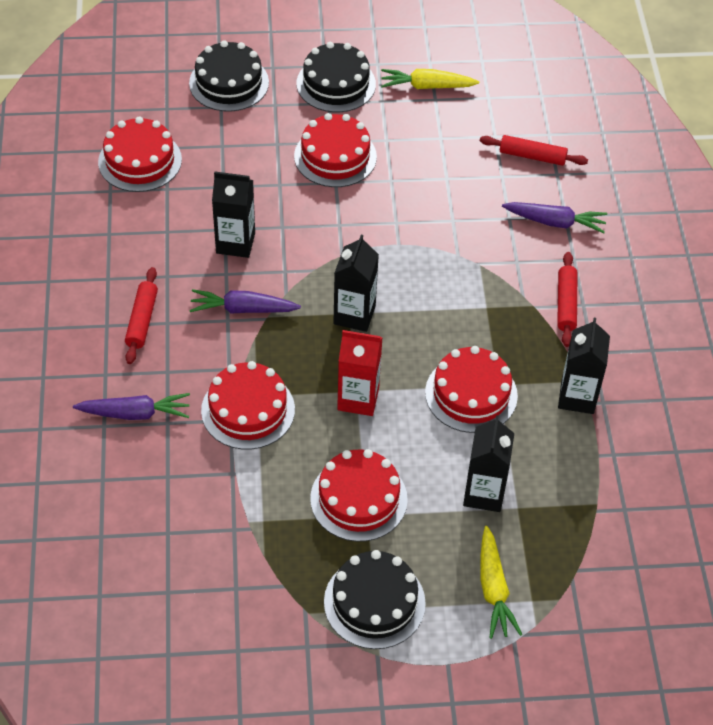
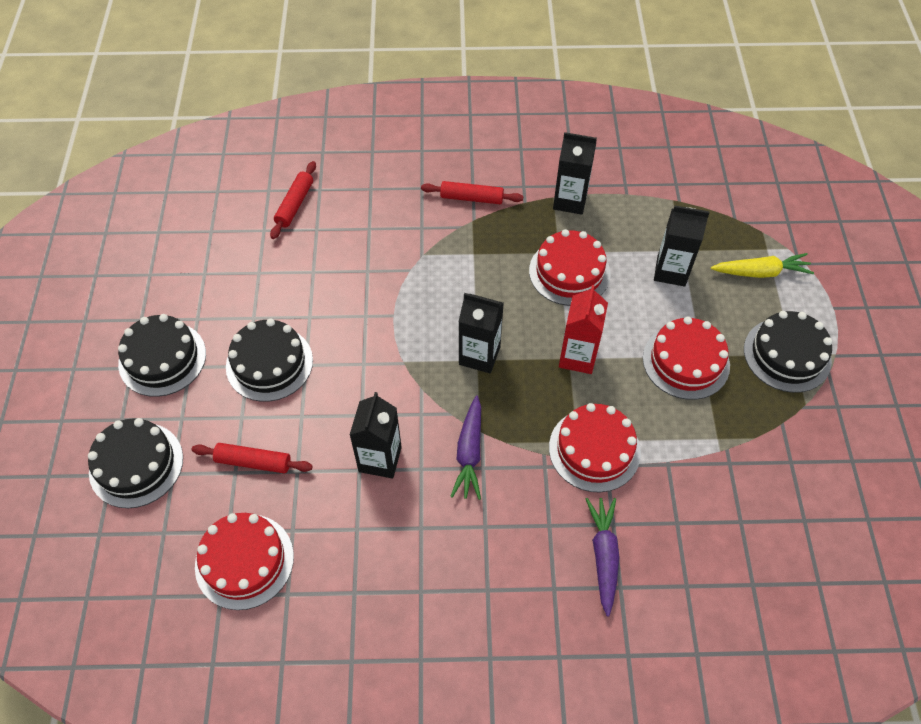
camera: 85 degrees left, 5 degrees up
(142, 320) = (482, 552): red rolling pin -> red rolling pin (253, 462)
(335, 156) = (269, 363): red cake -> black cake
(426, 86) = (184, 279): yellow carrot -> none
(555, 222) = (377, 196): purple carrot -> none

